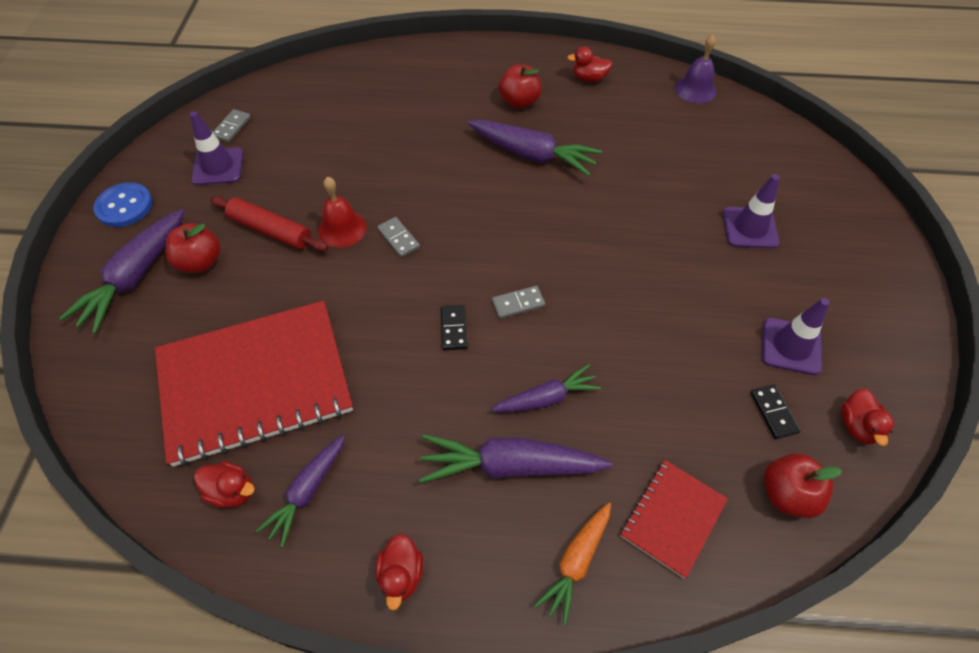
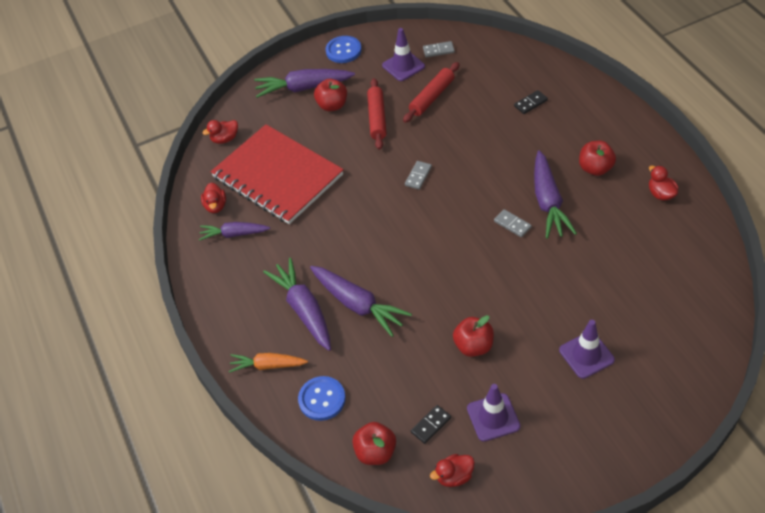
camera: 65 degrees right, 5 degrees down
(293, 167) = (431, 97): none -> red rolling pin
(342, 228) = (404, 147): red bell -> none
(401, 574) = (216, 295): red duck -> red duck (225, 139)
(454, 329) = (373, 238): black domino -> black domino (530, 103)
(518, 303) = (415, 258): grey domino -> grey domino (512, 224)
(546, 398) = (358, 305): purple carrot -> purple carrot, size x1.58
(672, 518) = (322, 399): red notebook -> blue button
(683, 314) = (473, 346): none -> red apple
(695, 89) = (714, 263): purple bell -> none

